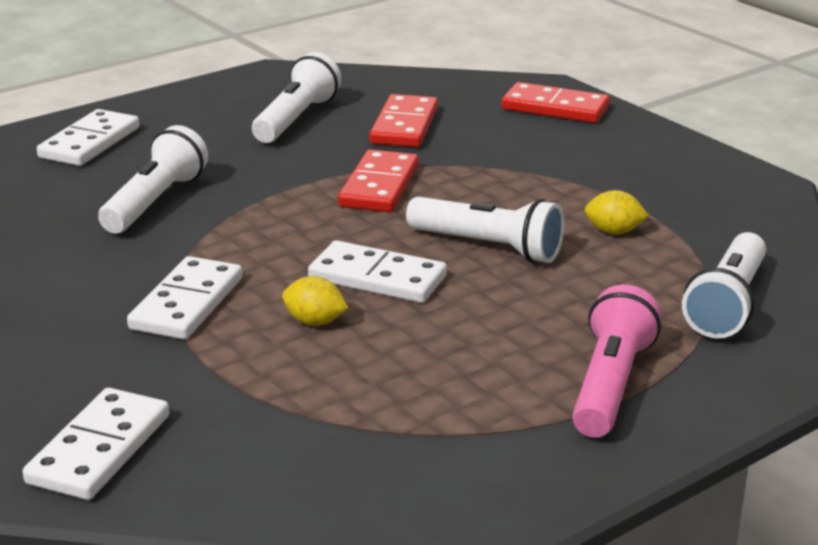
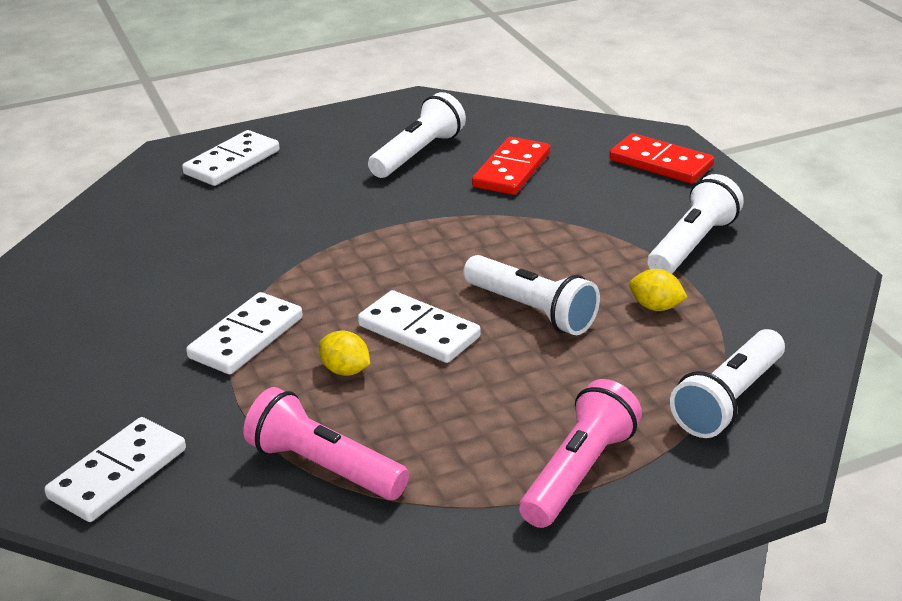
camera: 15 degrees right, 5 degrees up
(155, 202) = (262, 230): white flashlight -> white flashlight (692, 245)
(335, 413) = (324, 467): none -> pink flashlight
(379, 186) = (461, 234): red domino -> none

